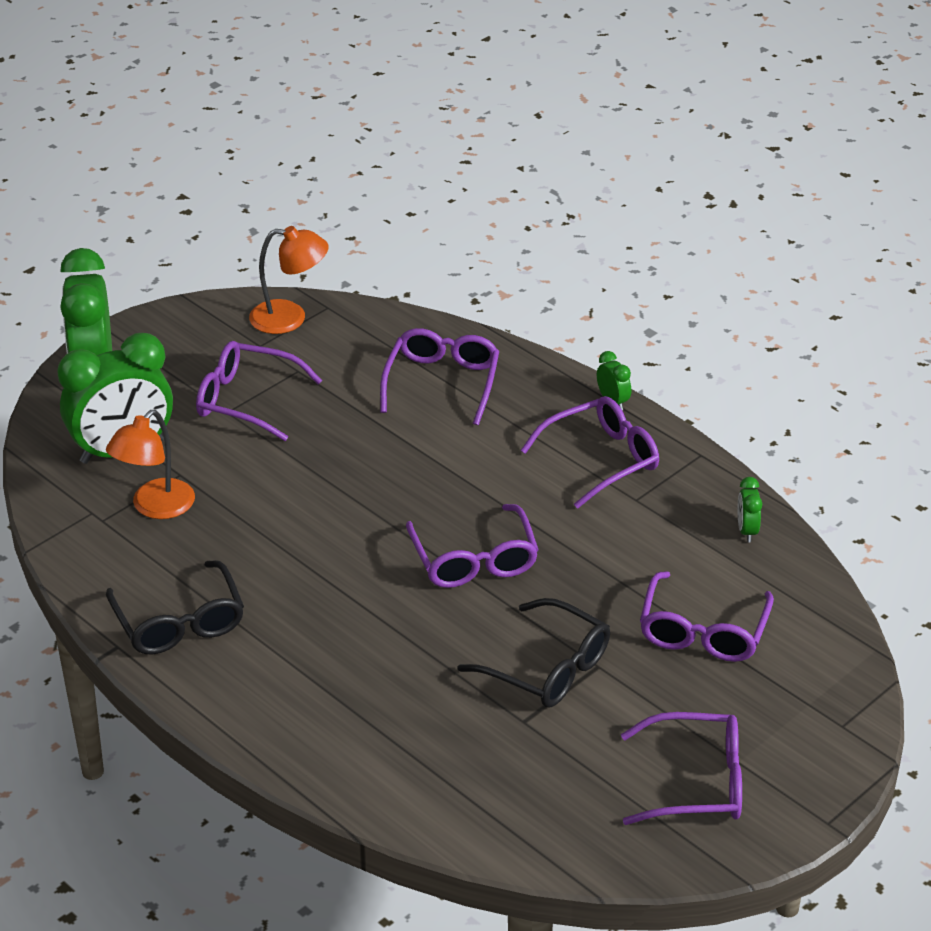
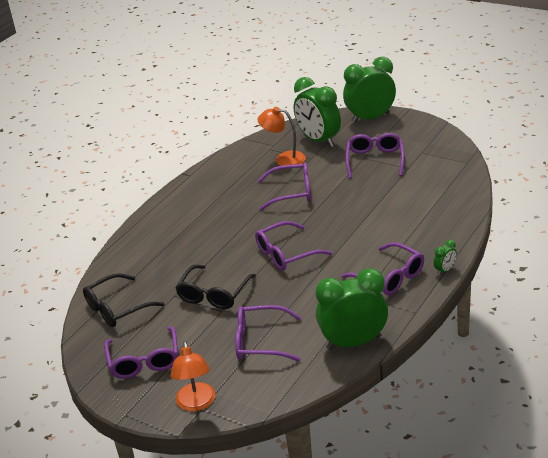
camera: 80 degrees right, 5 degrees down
(179, 623) = (209, 185): black glasses -> black glasses (116, 309)
(290, 318) = (449, 154): orange lamp -> orange lamp (196, 403)
(442, 382) = (426, 211): purple glasses -> purple glasses (292, 192)
(747, 531) = (353, 342): green clock -> green clock, size x2.42

